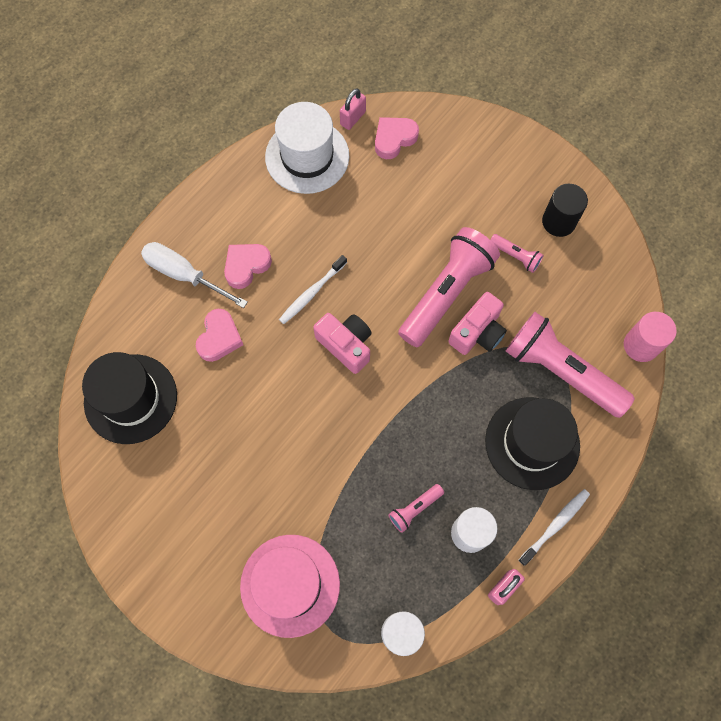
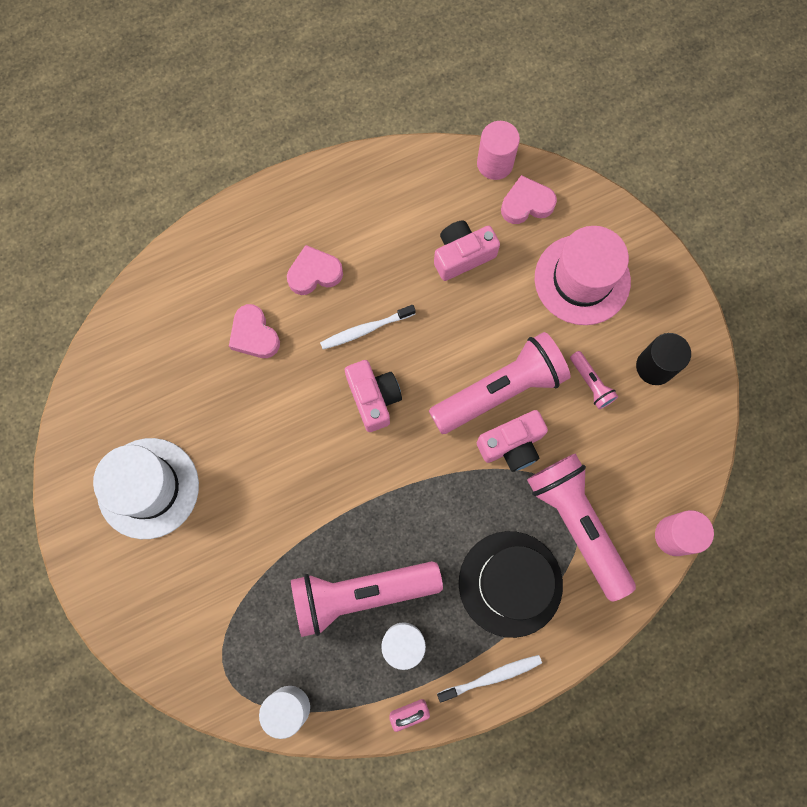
camera: 25 degrees right, 5 degrees up
(130, 398) = (143, 358): black hat -> none
(184, 275) = (250, 256): white screwdriver -> none
(219, 338) = (254, 335): pink heart -> pink heart turned 105 degrees clockwise
(290, 585) = (207, 610): pink hat -> pink hat (582, 279)
(307, 156) = (428, 185): white hat -> white hat (148, 488)
(353, 118) = (495, 163): pink padlock -> pink cylinder
(362, 200) = (462, 255): none -> pink camera
(415, 509) = (361, 594): pink flashlight -> pink flashlight, size x2.28

